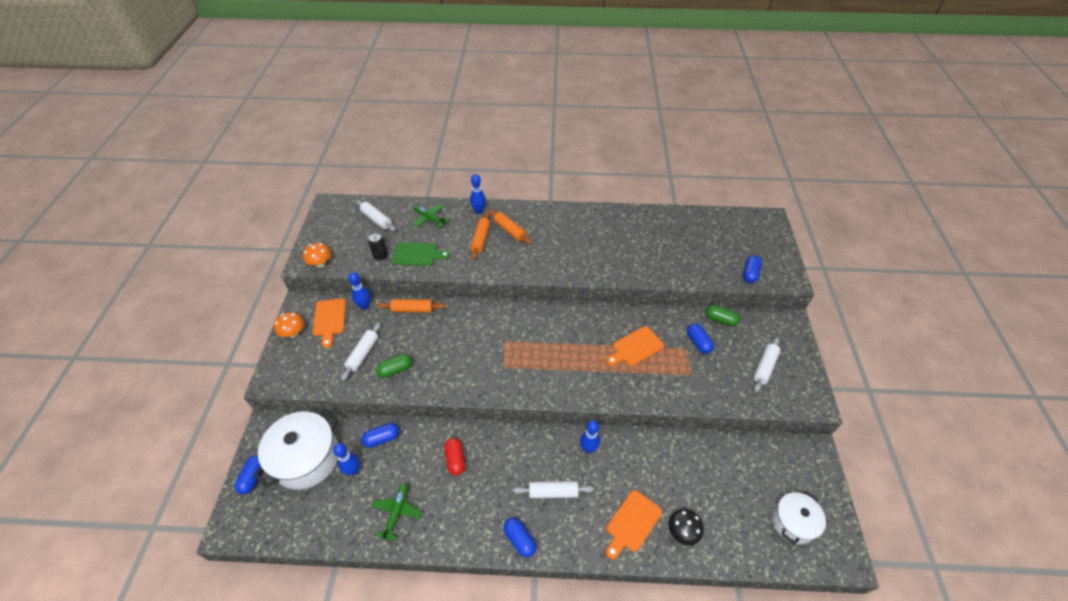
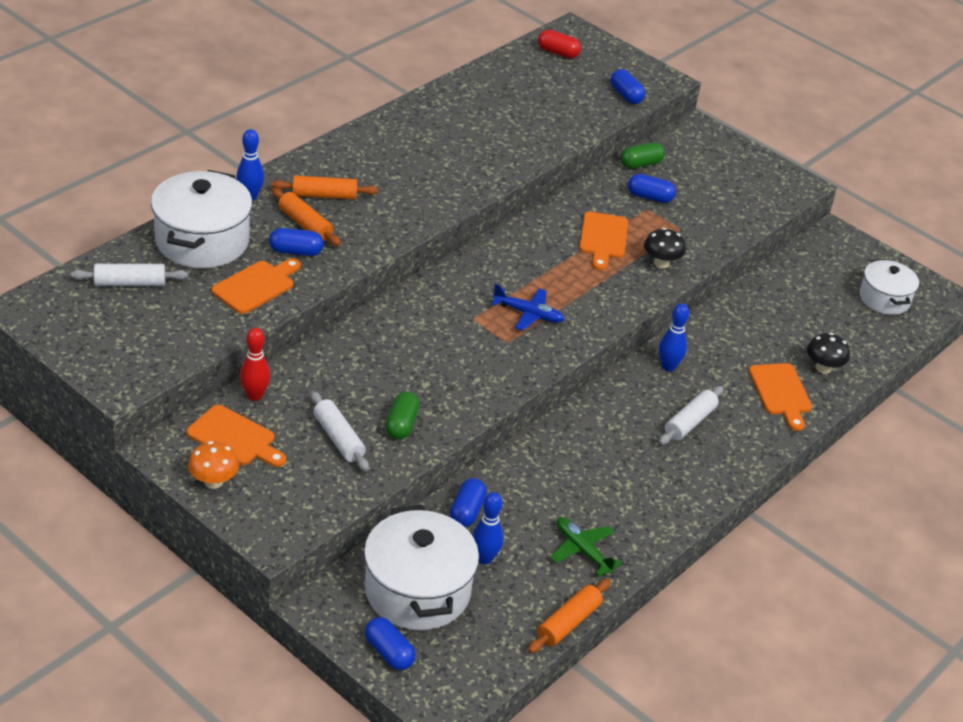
camera: 55 degrees left, 10 degrees down
(320, 263) = (146, 373): orange mushroom -> none
(365, 306) = (254, 396): blue bowling pin -> red bowling pin
(381, 256) = (212, 316): black can -> none
(412, 309) = (319, 360): orange rolling pin -> orange rolling pin (568, 623)
(417, 254) = (256, 286): green cutting board -> orange cutting board
(430, 219) = (202, 241): green plane -> white pot
(455, 459) = (567, 469): red capsule -> red capsule (558, 53)
(520, 539) = (716, 477): blue capsule -> blue capsule (296, 251)
(535, 360) = (528, 314): none -> blue plane
(649, 386) = (661, 263): none -> black mushroom
(764, 367) = (729, 181): white rolling pin -> none

